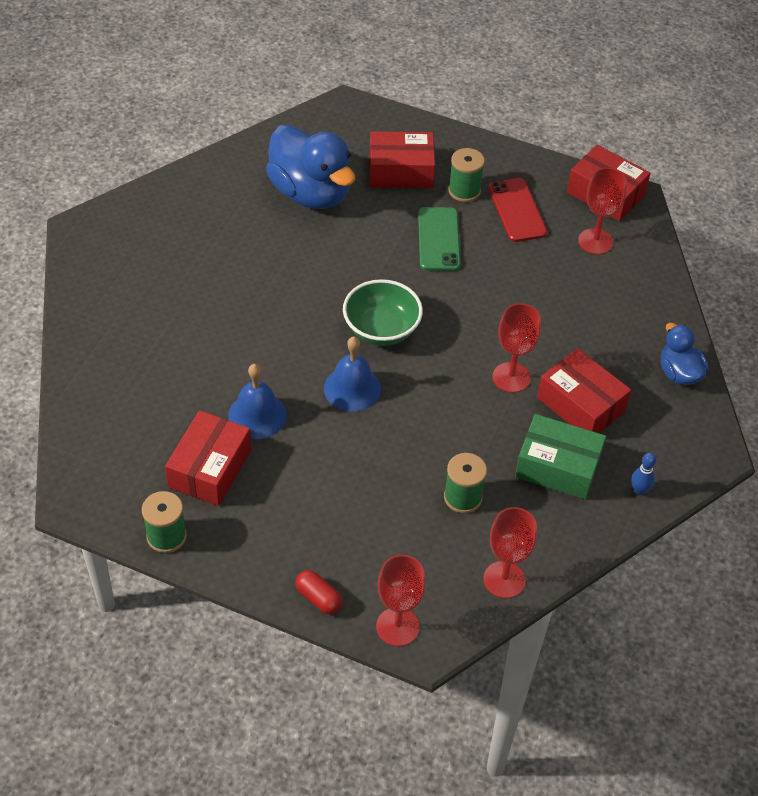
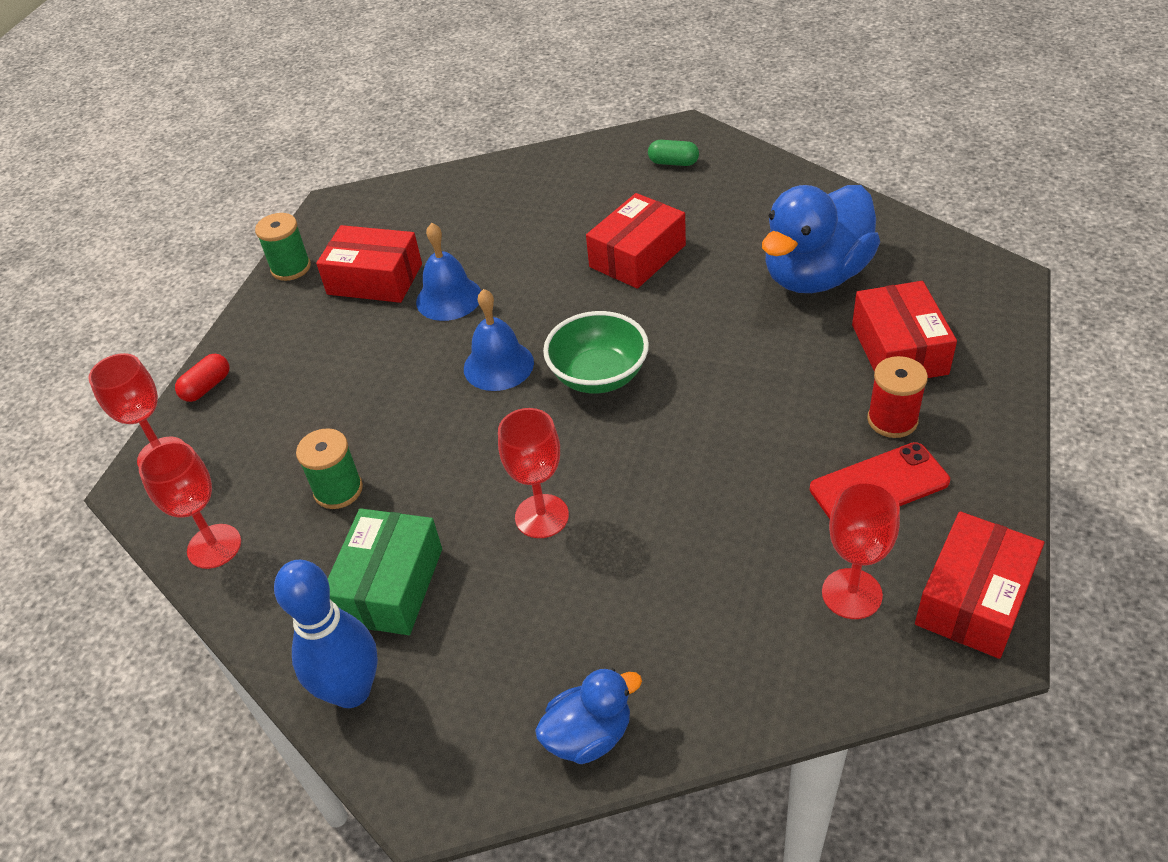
camera: 90 degrees right, 5 degrees down
(128, 244) = (673, 163): none -> green capsule
(438, 239) = (780, 406): green phone -> none
(464, 191) = (892, 420): green spool -> red spool
(581, 404) = (504, 603): red box -> red box (637, 256)
(639, 490) = (351, 691): blue bowling pin -> blue bowling pin, size x2.28

